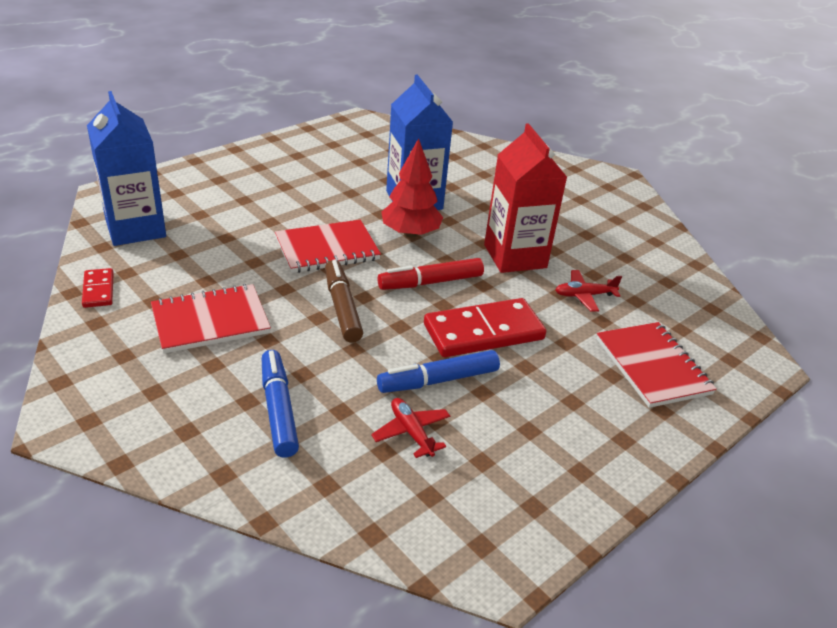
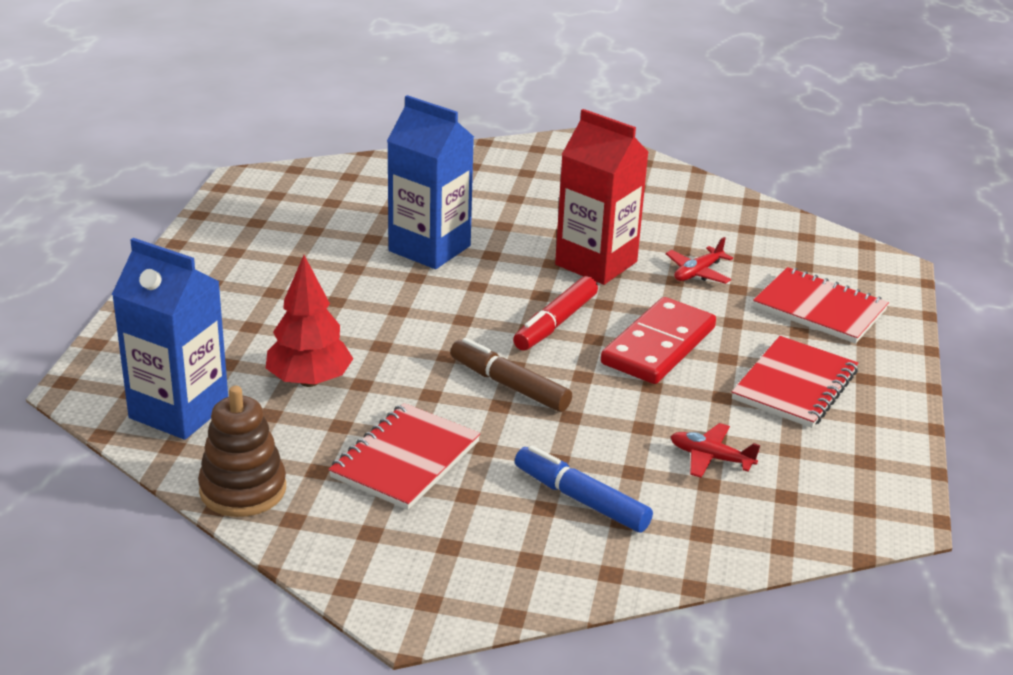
camera: 35 degrees left, 5 degrees down
(98, 290) = (243, 489): red domino -> brown stacking toy
(327, 249) = (415, 337): red notebook -> red notebook (794, 385)
(410, 233) = (473, 284): red tree -> red tree (309, 381)
(438, 380) = (676, 405): blue marker -> none

